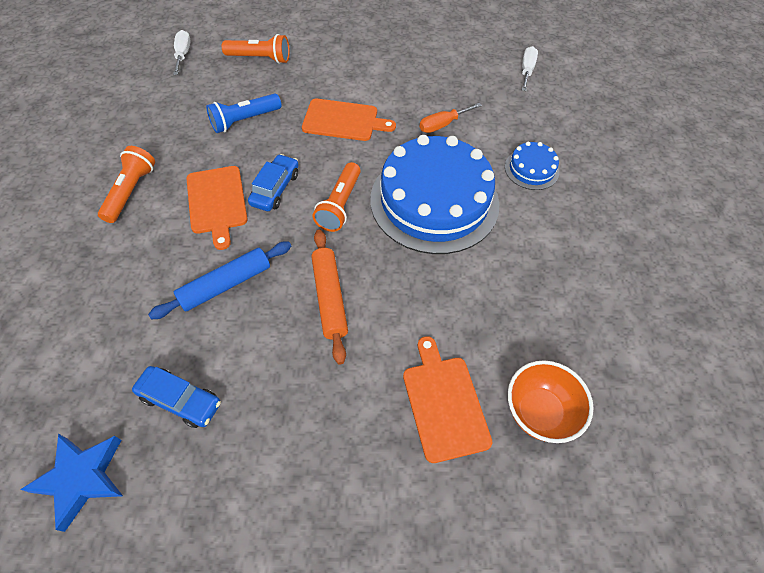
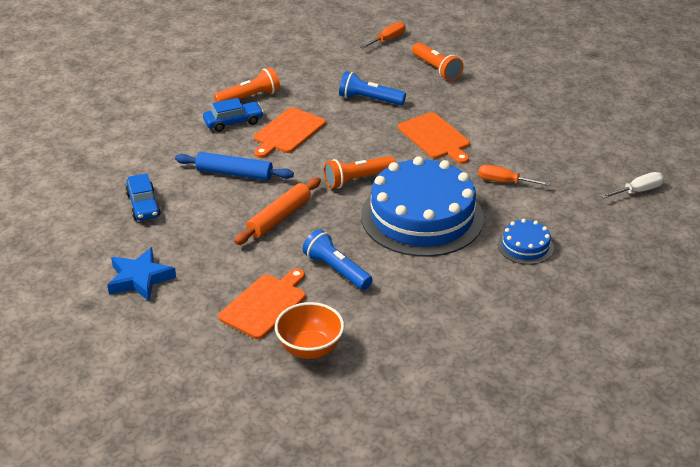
camera: 50 degrees right, 20 degrees down
(81, 478) = (65, 202): blue star -> blue star (140, 279)
(183, 55) = (387, 39): white screwdriver -> orange screwdriver
(275, 189) = (331, 147): blue car -> blue car (233, 122)
(447, 309) = (336, 270): none -> blue flashlight

